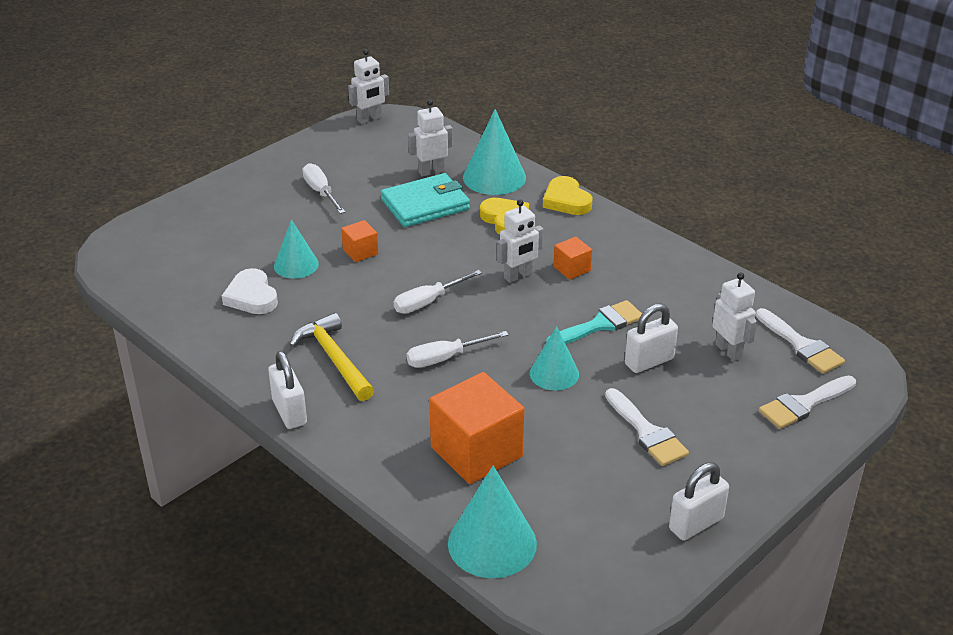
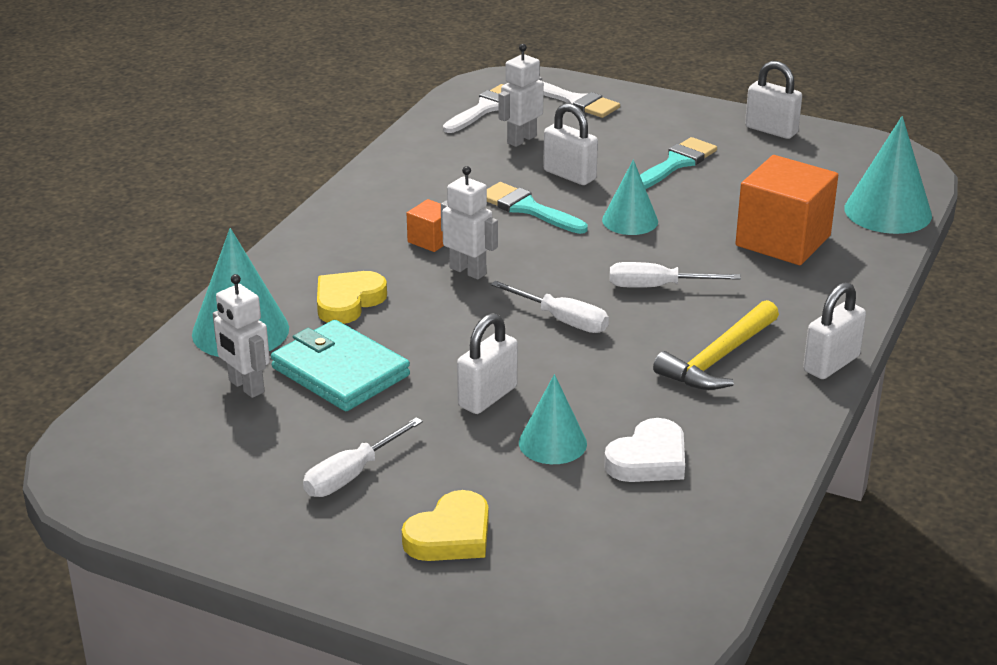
camera: 110 degrees left, 5 degrees down
(360, 252) = (487, 397): orange cube -> white padlock
(370, 119) = (93, 488): white robot -> none
(445, 358) = (657, 287): white screwdriver -> white screwdriver turned 135 degrees clockwise
(566, 200) = (278, 267): yellow heart -> yellow heart (450, 535)
(647, 432) = (676, 163): white brush -> turquoise brush

